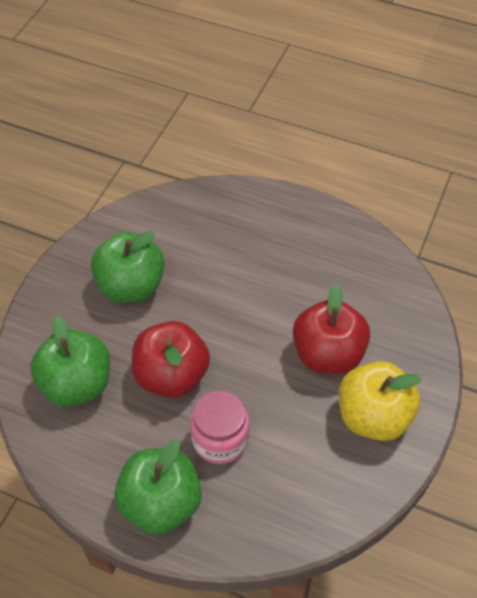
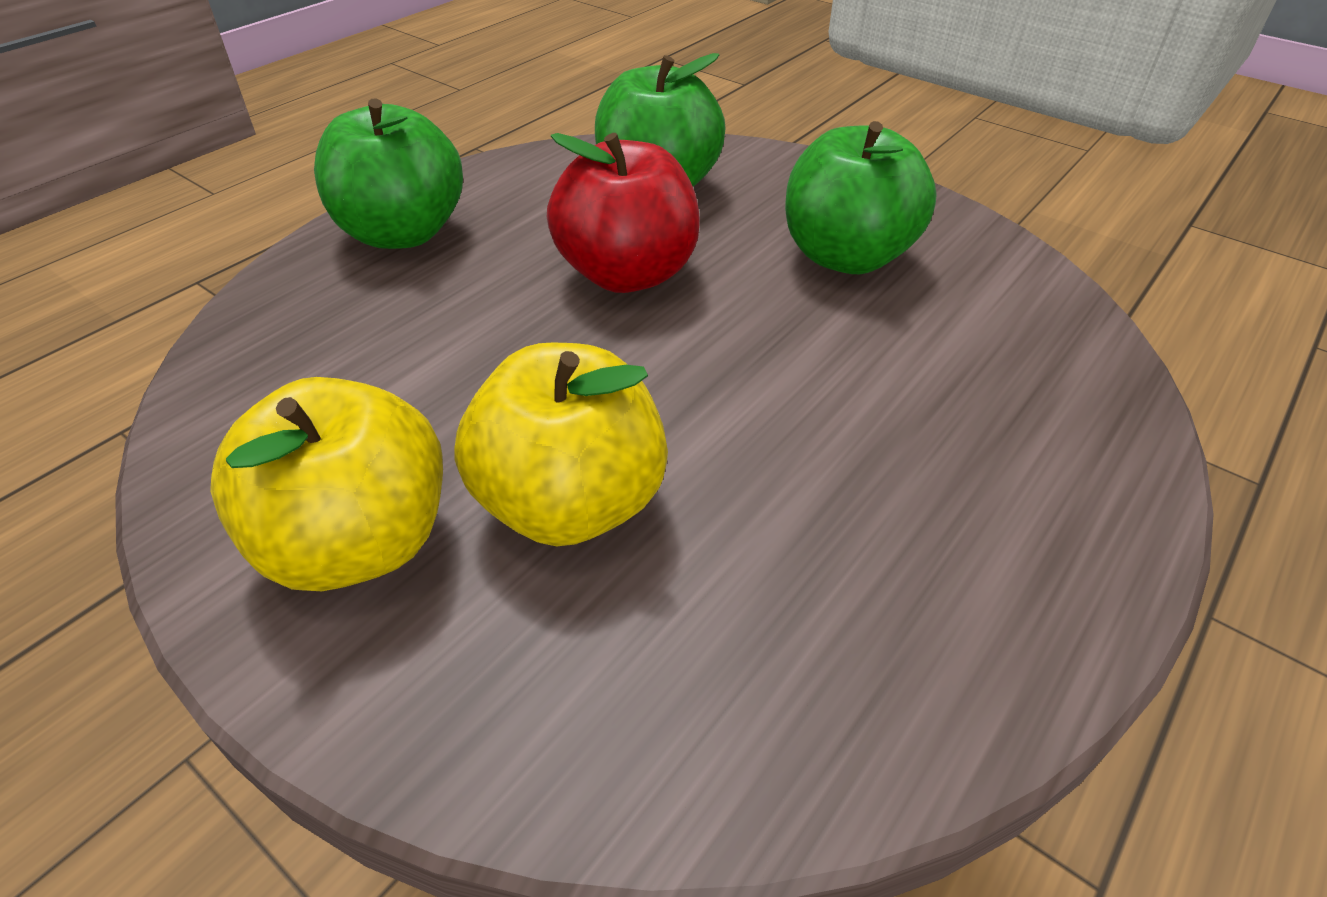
camera: 105 degrees right, 10 degrees down
(220, 439) = (467, 306): pink jar -> none
(328, 354) = (570, 503): red apple -> yellow apple

